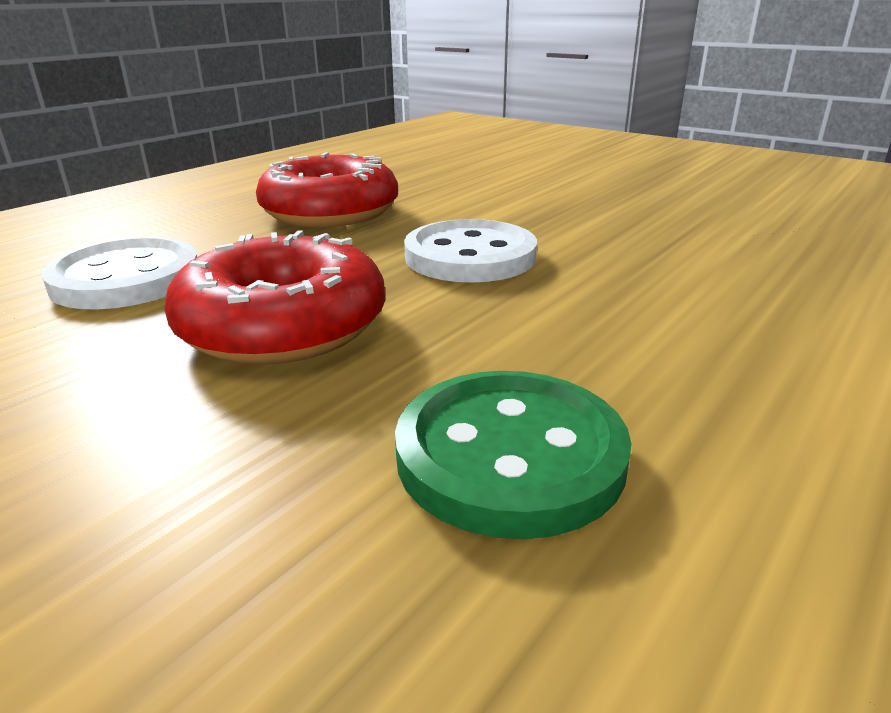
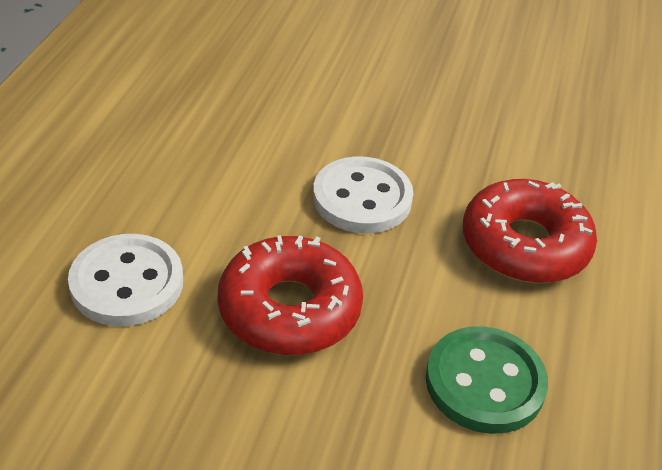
camera: 25 degrees left, 15 degrees up
(330, 212) = (209, 151): red donut -> red donut (524, 245)

